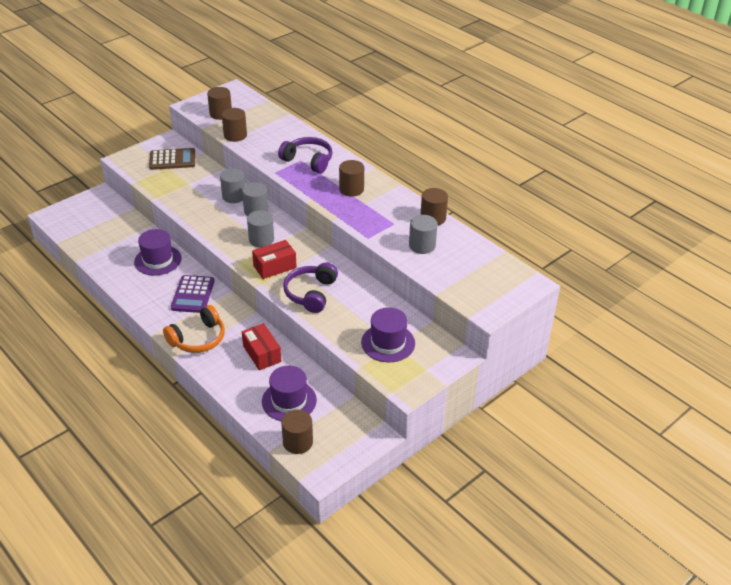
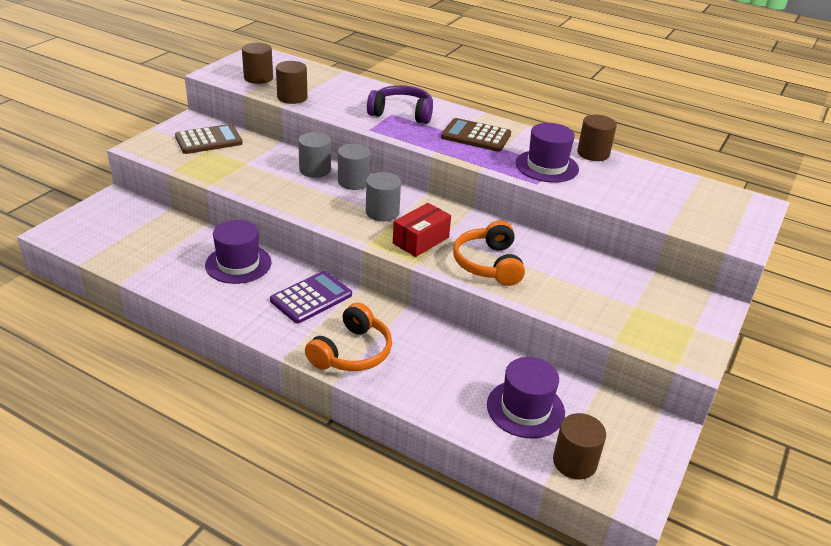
camera: 20 degrees left, 5 degrees down
(193, 294) = (311, 298): purple calculator -> purple calculator turned 120 degrees counterclockwise
(262, 354) = (449, 355): red box -> none
(311, 293) = (489, 264): purple headphones -> orange headphones
(351, 189) = (476, 136): brown cylinder -> brown calculator
(388, 343) = (625, 305): purple hat -> purple hat (547, 166)
(422, 245) = (605, 183): grey cylinder -> none

